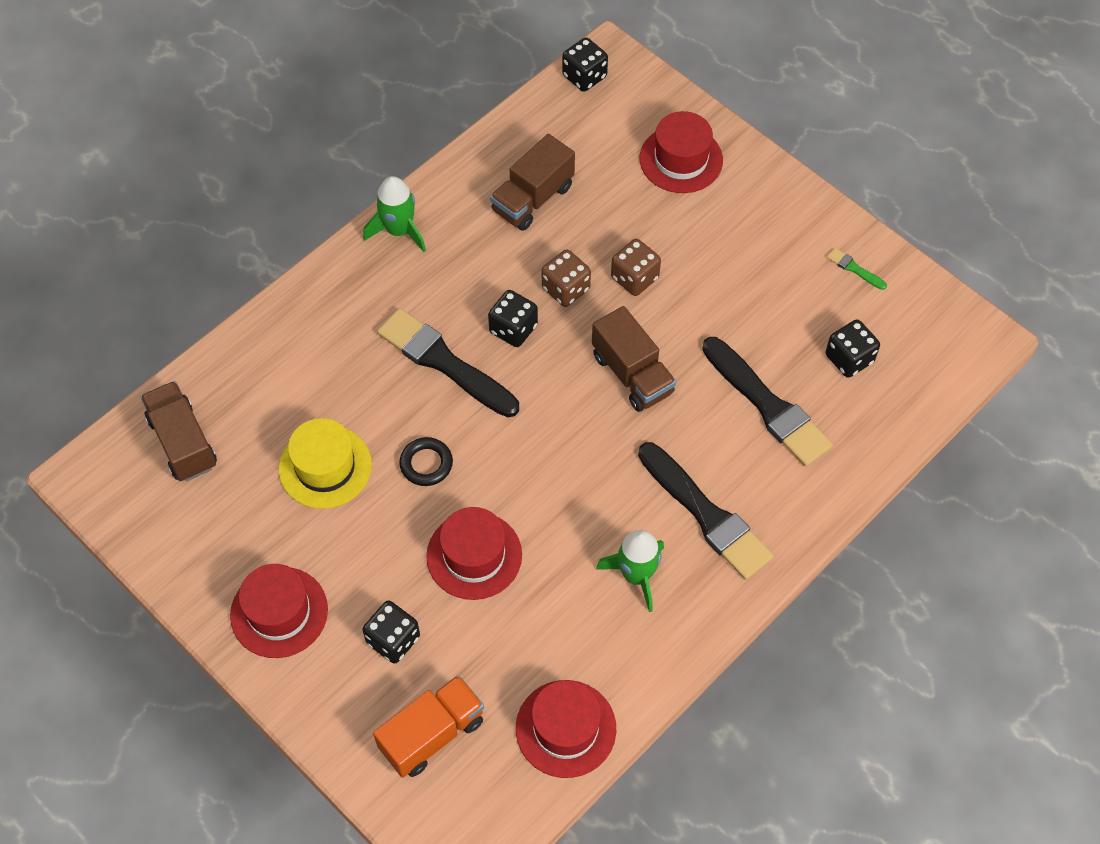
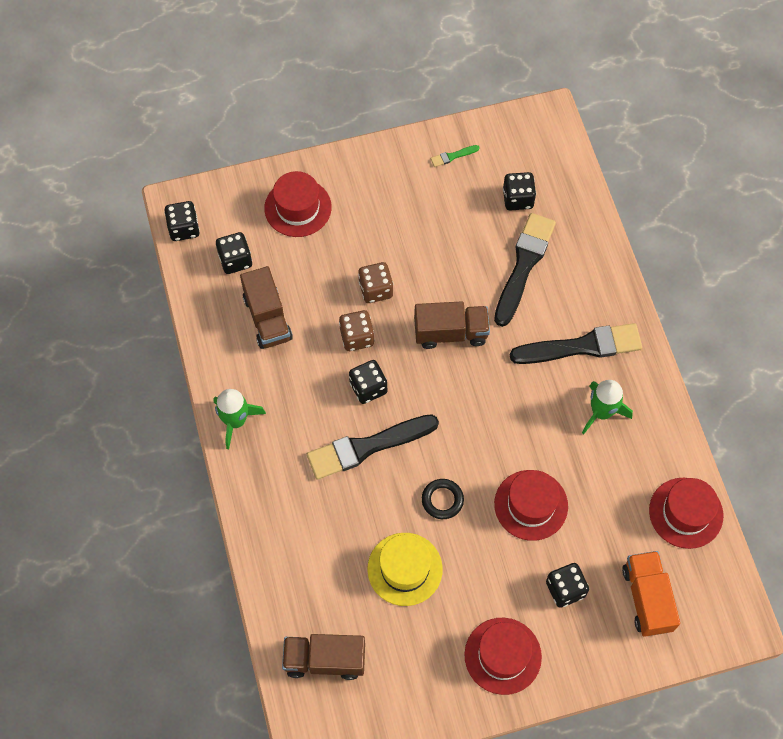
camera: 60 degrees left, 5 degrees up
(579, 137) = (235, 260): none -> black dice
(768, 405) = (524, 265): black brush -> black brush turned 60 degrees counterclockwise

